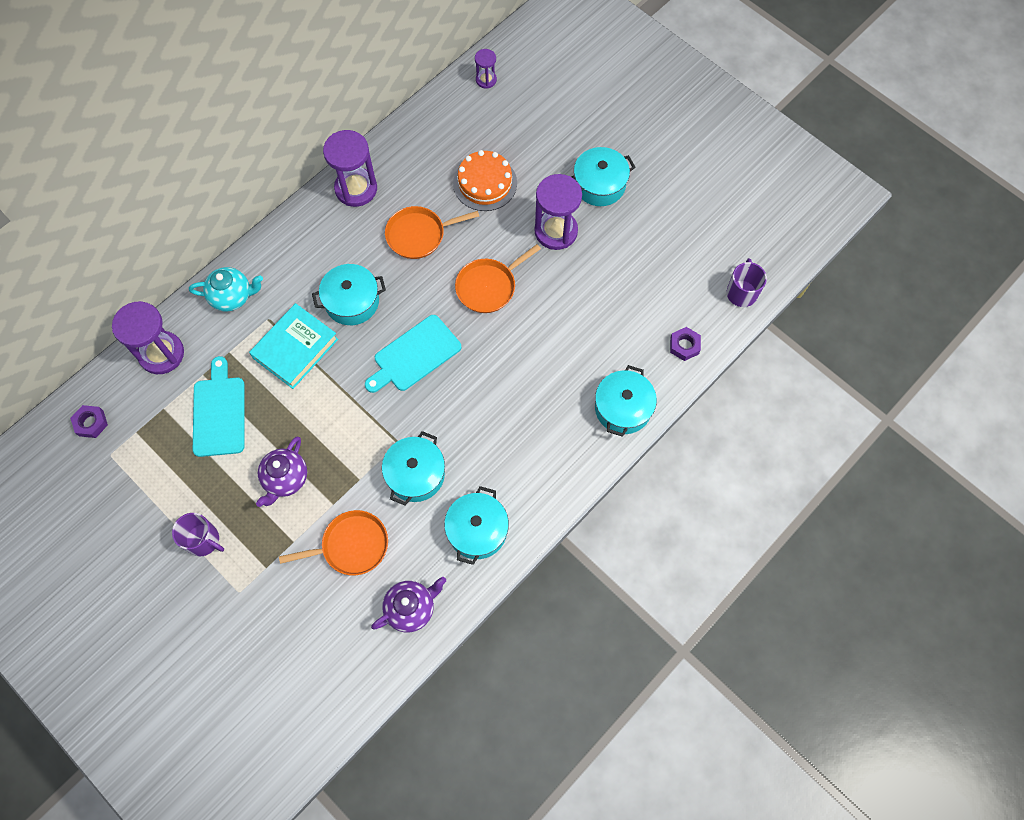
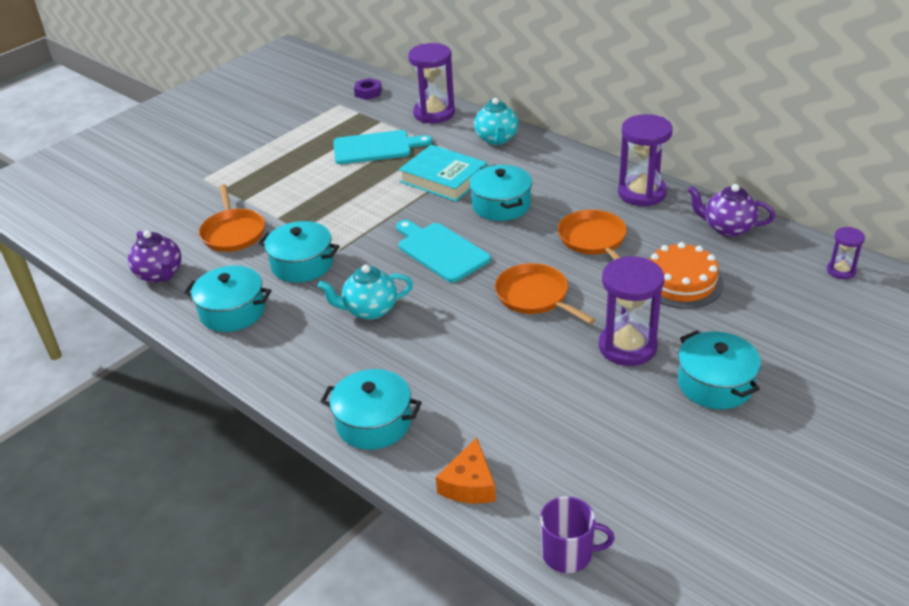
camera: 90 degrees right, 30 degrees down
(203, 540) = (255, 155): purple mug -> none
(285, 479) = (306, 189): purple teapot -> purple teapot (727, 228)
(490, 413) = (369, 310): none -> turquoise teapot
(684, 346) = (469, 484): purple nut -> orange cheese

